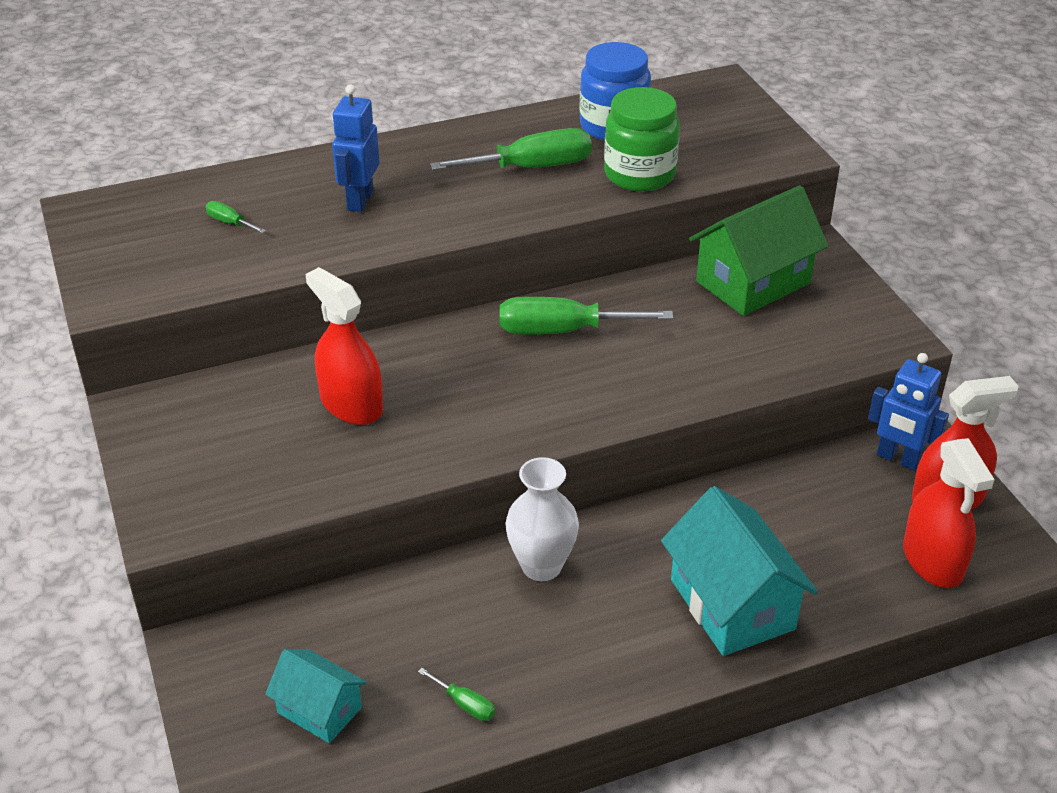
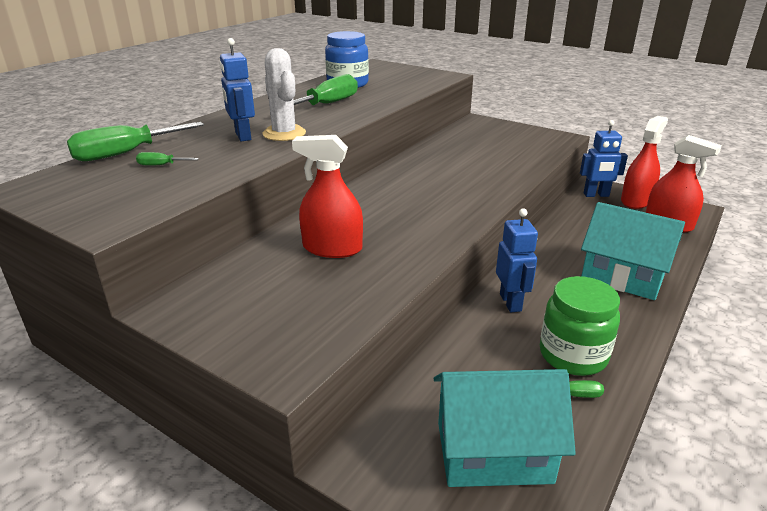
camera: 35 degrees left, 10 degrees down
(319, 710) = (493, 452): turquoise house -> turquoise house, size x1.72
(410, 214) = (284, 134): none -> white cactus
(541, 566) = (511, 302): white vase -> blue robot
(562, 331) = (409, 179): green screwdriver -> green screwdriver (125, 153)
(639, 174) = (389, 94): green jar -> green jar (573, 355)
(753, 282) = (471, 137): green house -> none

